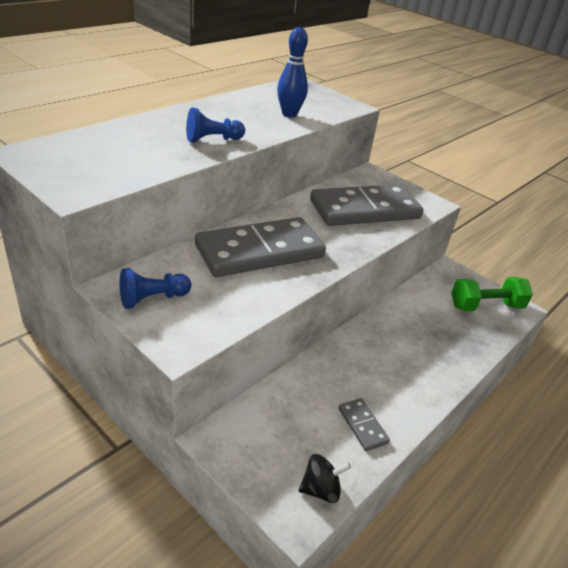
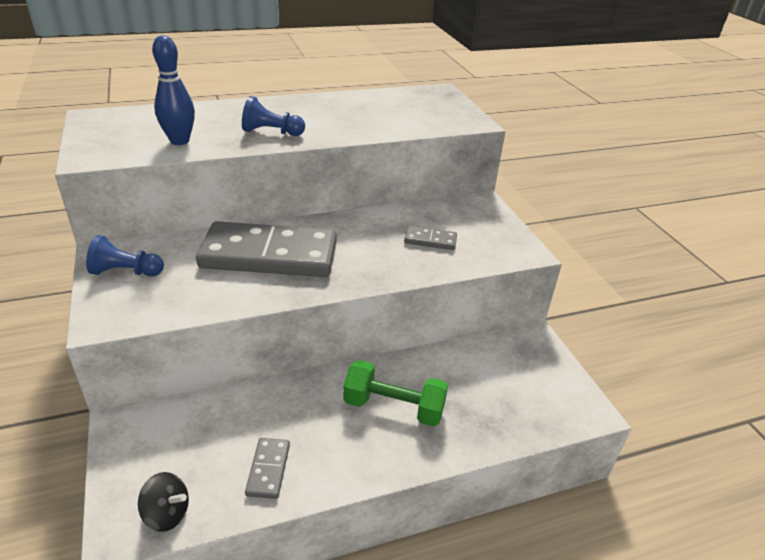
camera: 30 degrees right, 0 degrees up
(289, 114) = (386, 120): blue bowling pin -> blue bowling pin (179, 141)
(365, 210) = (430, 240): grey domino -> grey domino, size x0.42
(486, 306) = (543, 394): green dumbbell -> green dumbbell (394, 407)

